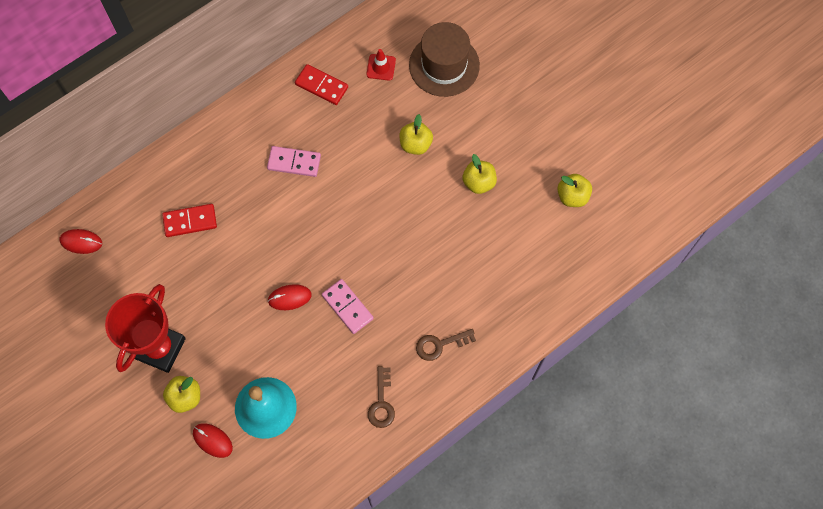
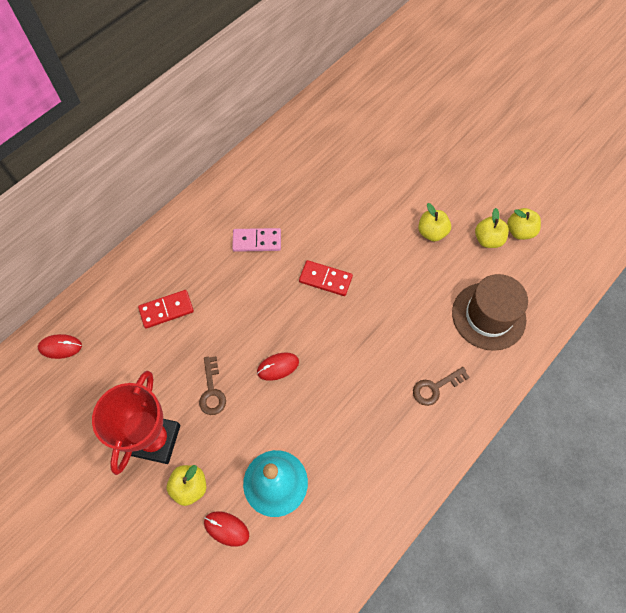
camera: 10 degrees left, 5 degrees down
(321, 86) = (269, 172): red domino -> red domino (325, 279)
(347, 307) = (336, 366): pink domino -> none
(381, 67) = (319, 149): red traffic cone -> none
(381, 403) = (392, 456): brown key -> brown key (212, 391)
(415, 144) = (366, 208): yellow apple -> yellow apple (488, 240)
(444, 65) = (374, 139): brown hat -> brown hat (488, 316)

